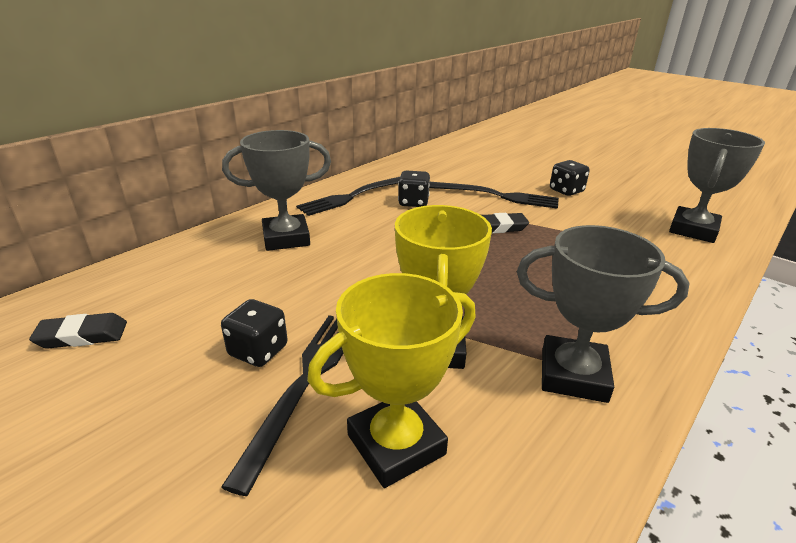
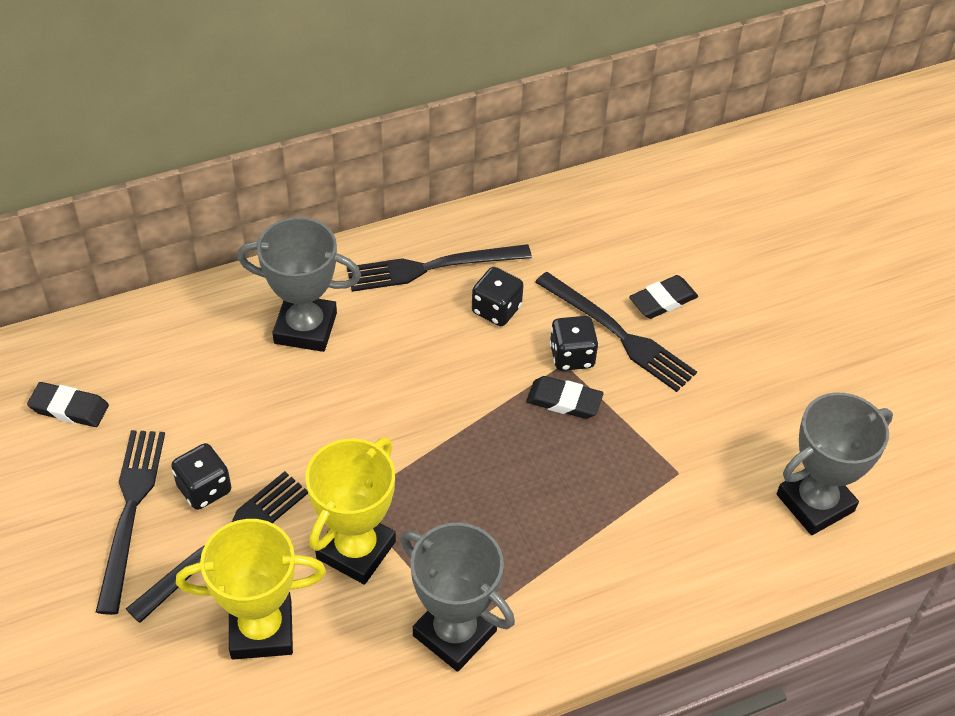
camera: 25 degrees right, 20 degrees up
(185, 394) = (130, 513): none -> black fork
(505, 180) = (663, 300): none -> black eraser
(566, 191) = (727, 358): black dice -> black dice (572, 356)

